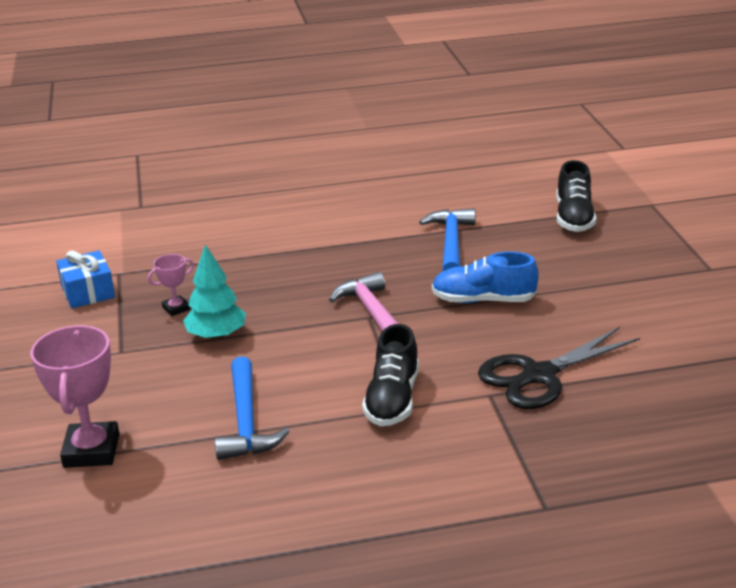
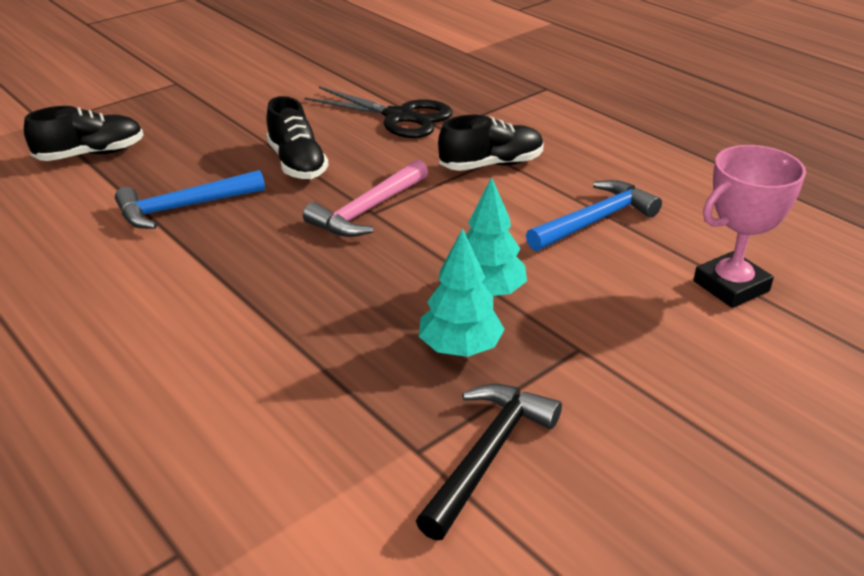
camera: 120 degrees left, 5 degrees up
(88, 292) = (487, 455): blue gift -> black hammer
(176, 308) = (460, 348): pink trophy -> turquoise tree
(483, 300) = (297, 163): blue shoe -> black shoe

